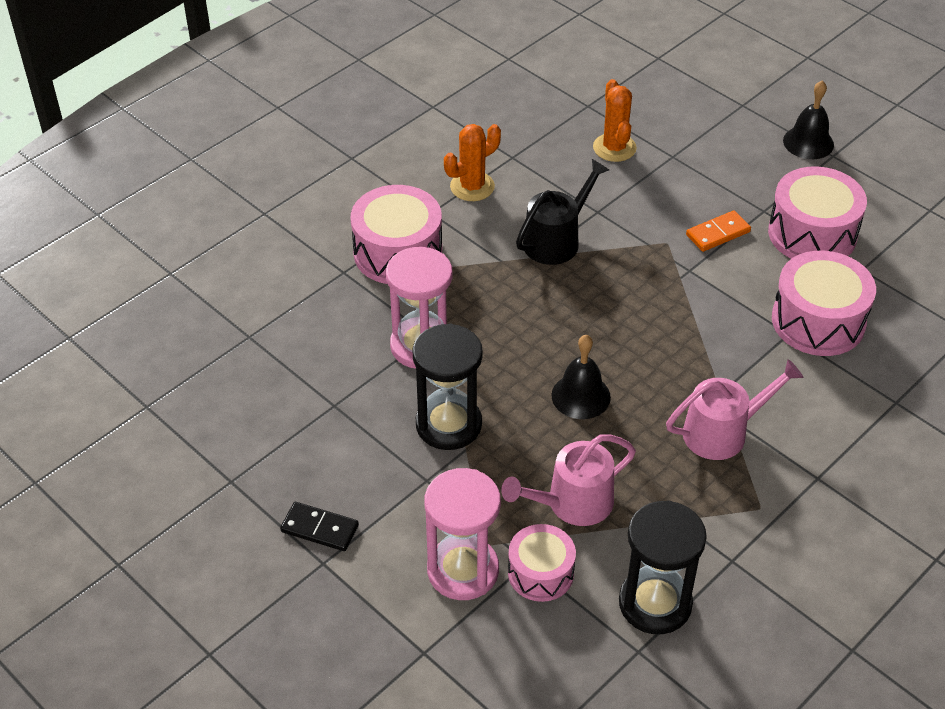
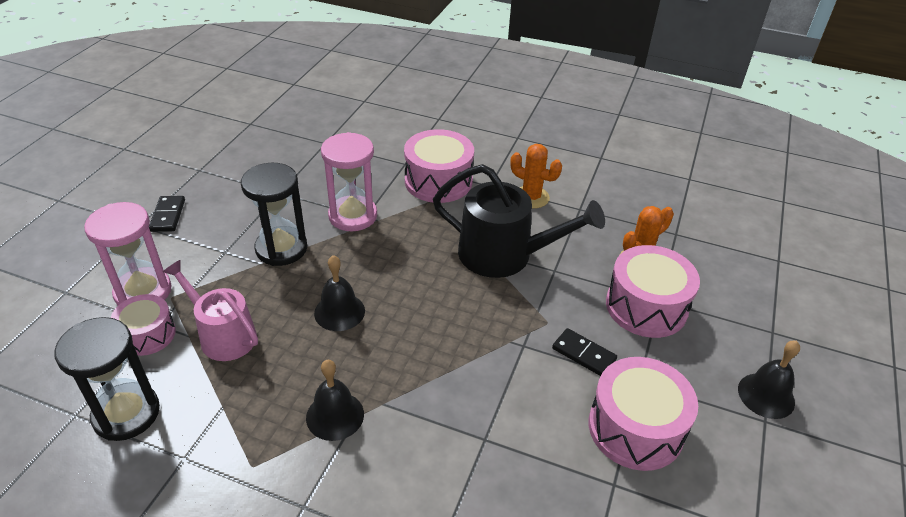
camera: 65 degrees right, 5 degrees down
(556, 240) = (504, 255): black watering can -> black watering can, size x1.51
(718, 233) = (583, 354): orange domino -> black domino
(722, 432) = (335, 415): pink watering can -> black bell
(818, 321) = (515, 460): pink drum -> pink drum (646, 306)

